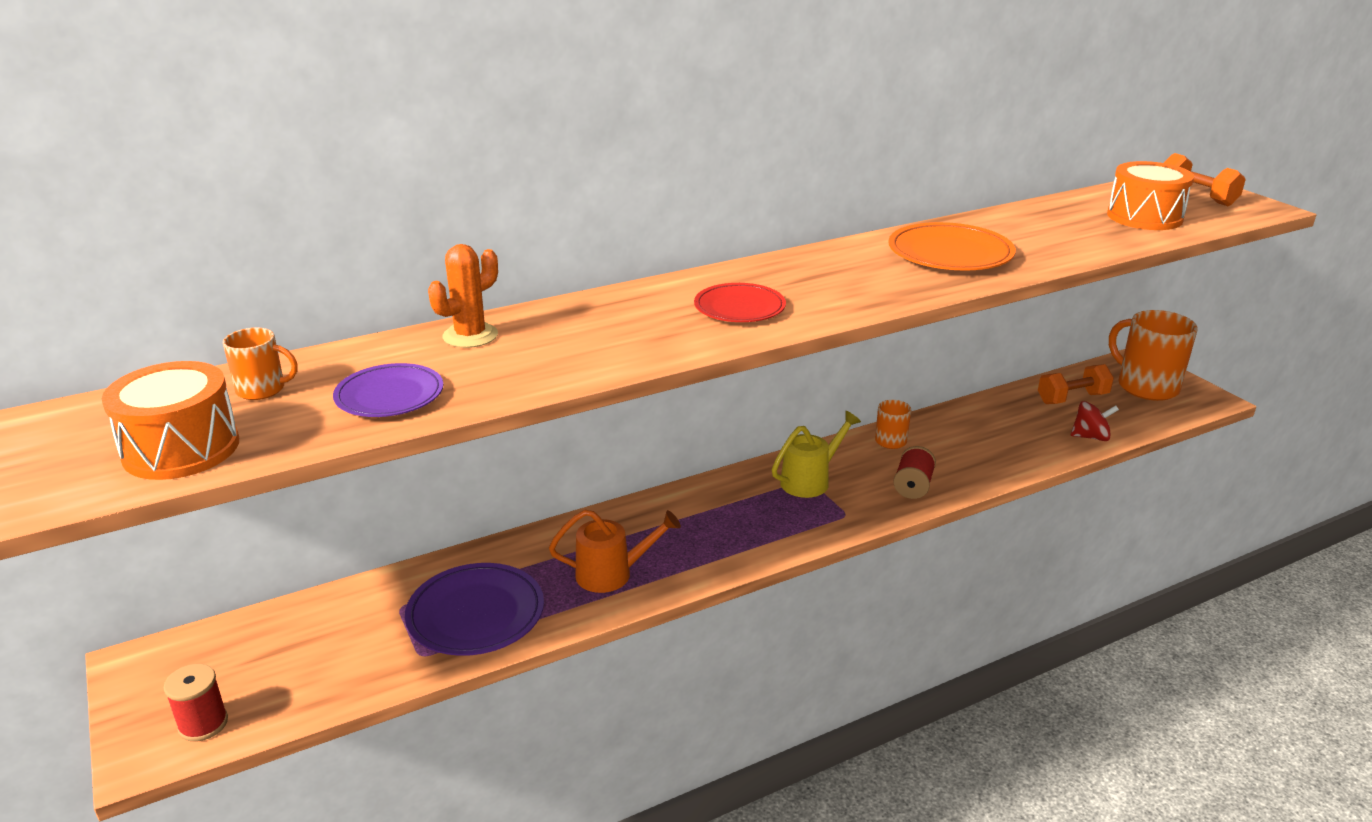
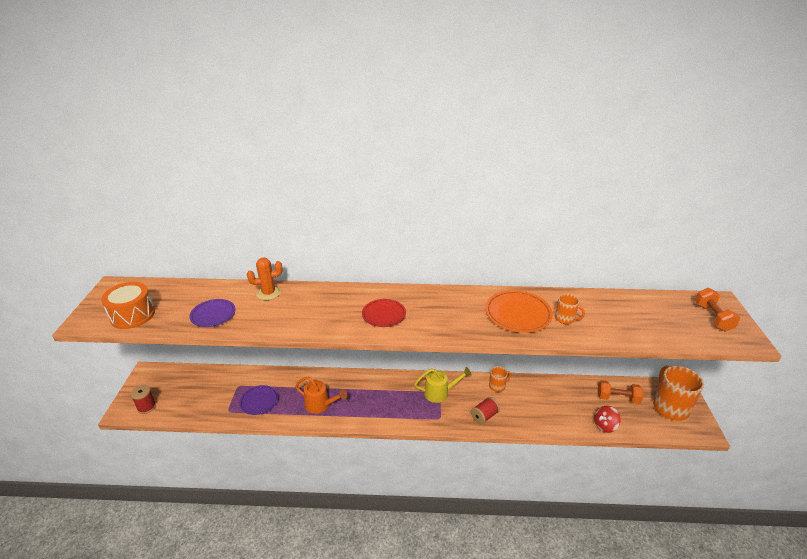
camera: 30 degrees right, 5 degrees up
(262, 389) = (179, 296): orange mug -> orange mug (565, 318)
(476, 614) = (259, 401): purple plate -> purple plate, size x0.66
(1090, 437) = (605, 425): red spinning top -> red spinning top turned 120 degrees clockwise
(1144, 217) = (659, 323): orange drum -> none

